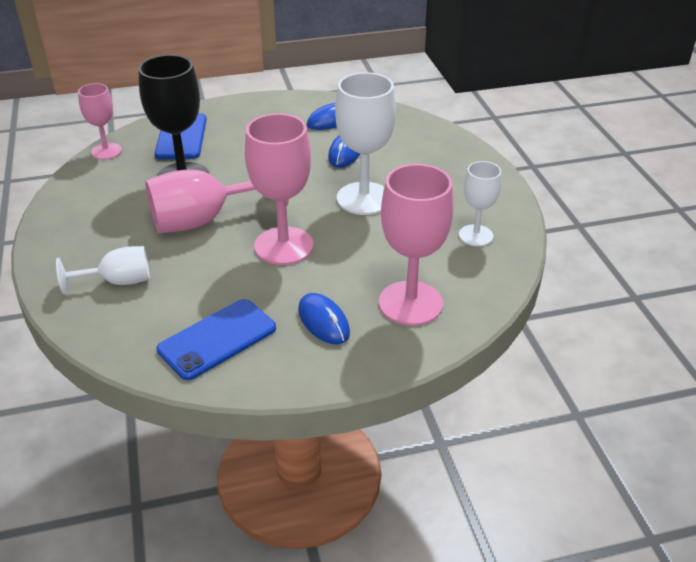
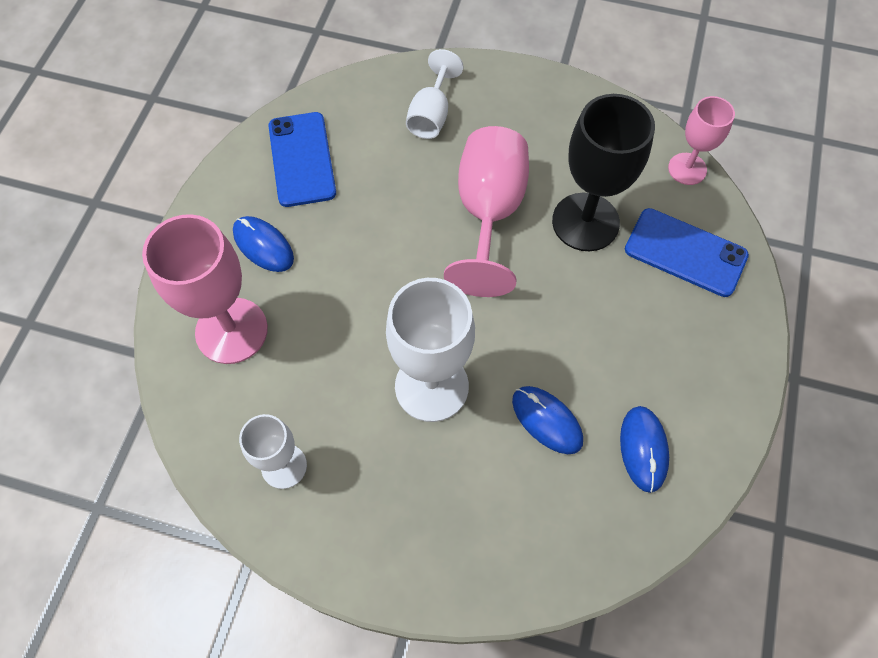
camera: 120 degrees right, 25 degrees up
(283, 246) = (396, 264): pink goblet -> none
(323, 321) = (263, 245): blue mouse -> blue mouse turned 45 degrees clockwise

